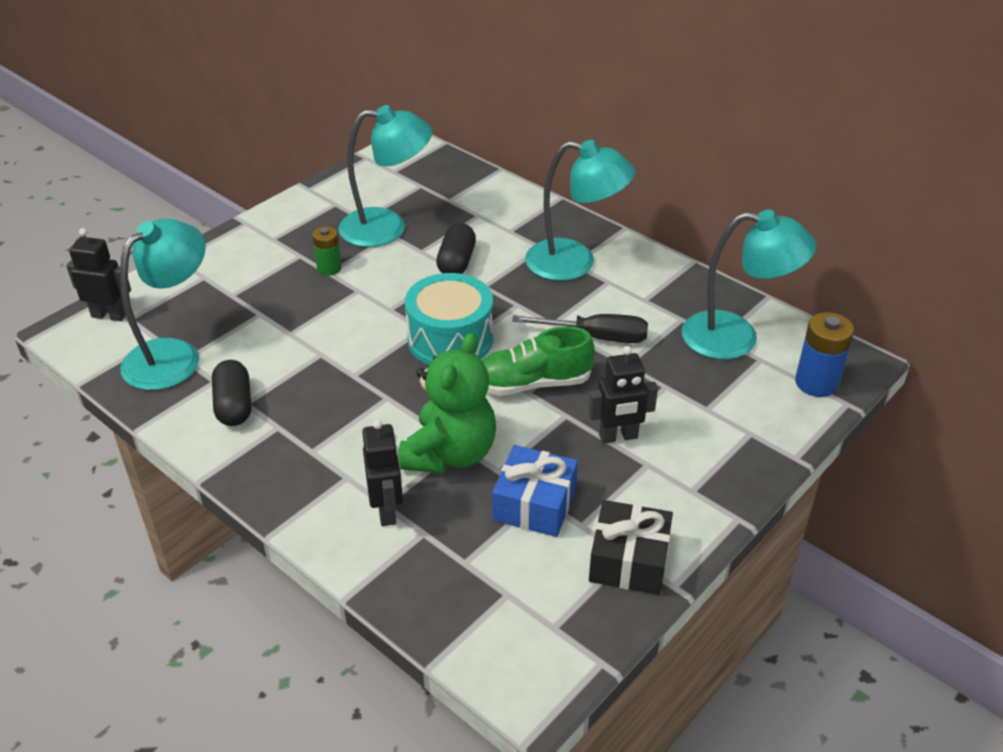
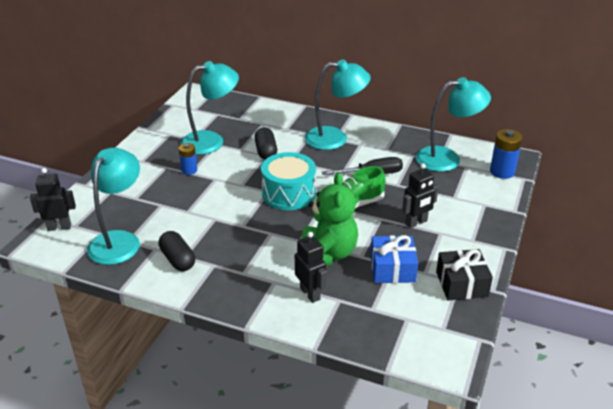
camera: 20 degrees left, 5 degrees down
(329, 268) = (189, 170): green battery -> blue battery

